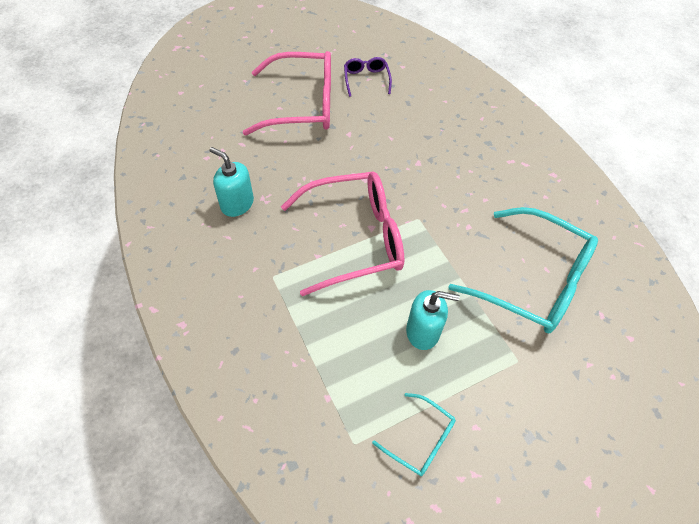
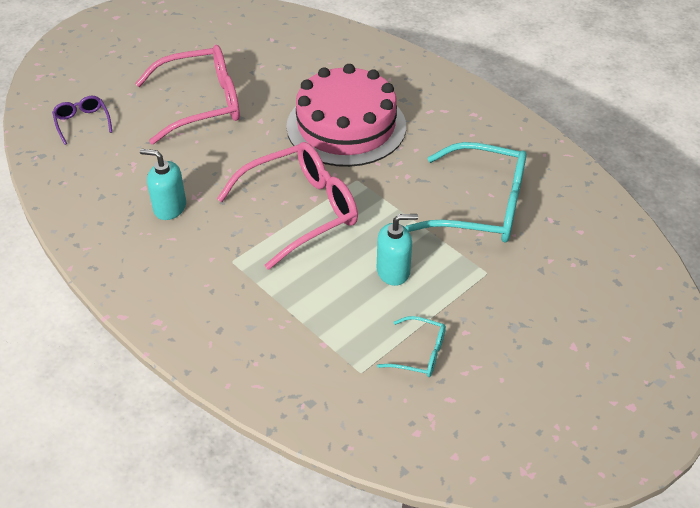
camera: 15 degrees left, 10 degrees down
(366, 80) = (260, 67): purple glasses -> purple glasses (82, 123)
(426, 158) = (346, 126): none -> pink cake

